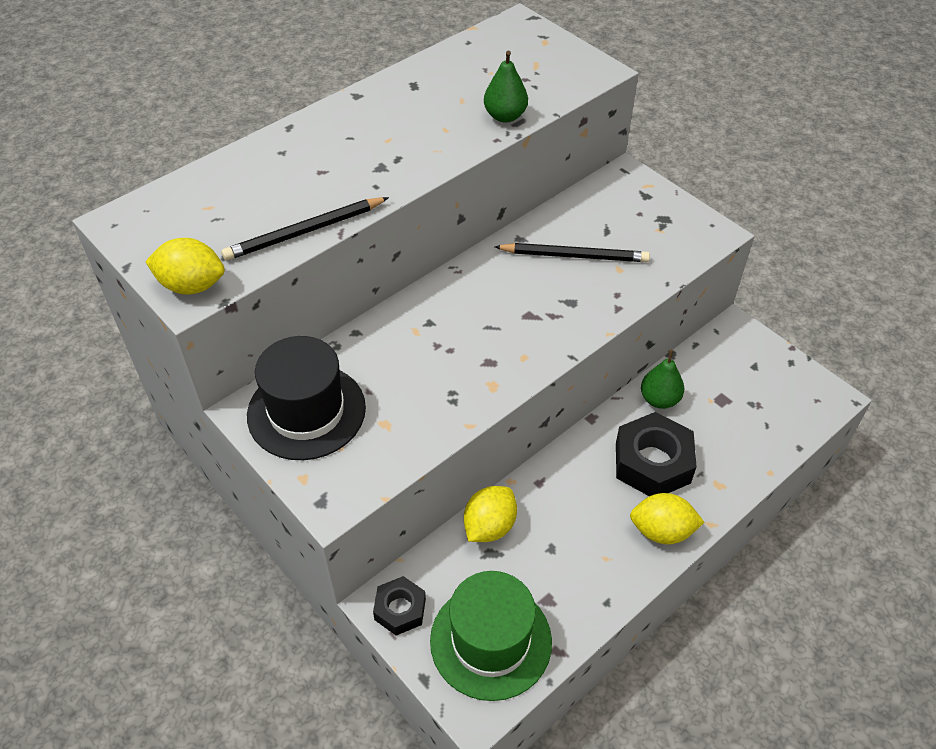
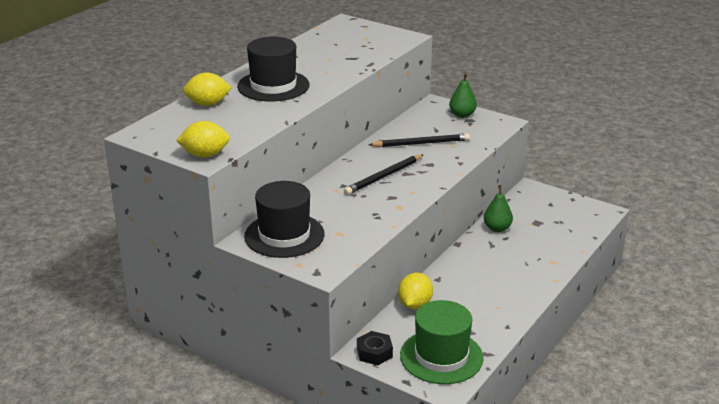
camera: 15 degrees left, 20 degrees down
(305, 232) = (263, 124): black pencil -> black pencil (384, 177)
(356, 147) = (273, 86): none -> black hat
(505, 116) = (360, 62): green pear -> green pear (462, 115)
(652, 463) = (506, 258): black nut -> none
(662, 531) = (527, 288): yellow lemon -> yellow lemon (208, 104)

